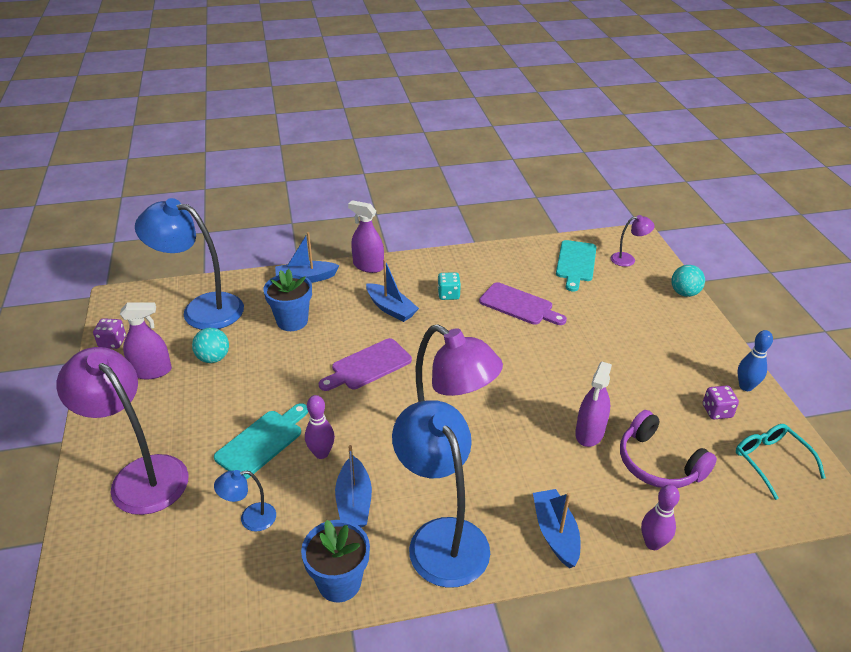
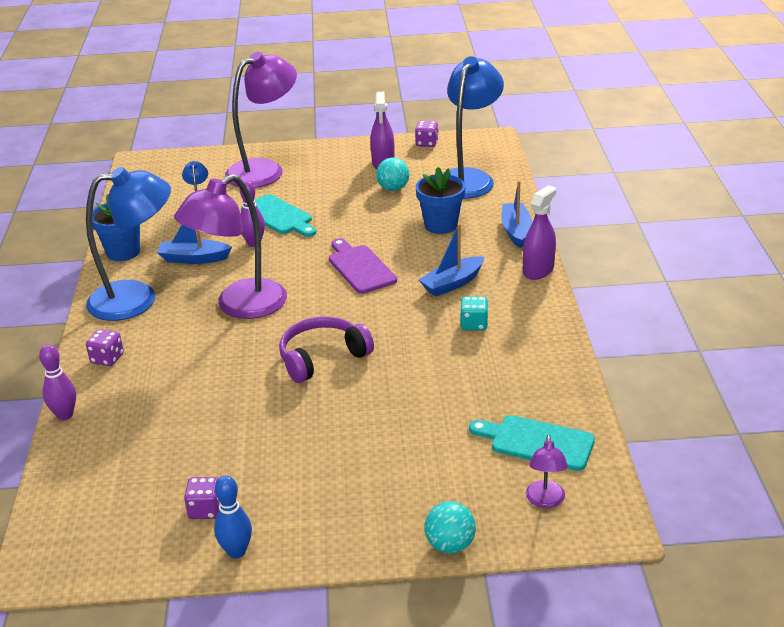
camera: 100 degrees right, 5 degrees down
(519, 305) = (444, 377): purple cutting board -> none
(555, 533) = (107, 358): blue boat -> purple dice
(589, 433) = (214, 399): purple spray bottle -> none
(658, 463) = (152, 440): purple headphones -> purple headphones (322, 357)
(770, 461) = (113, 533): turquoise glasses -> none

